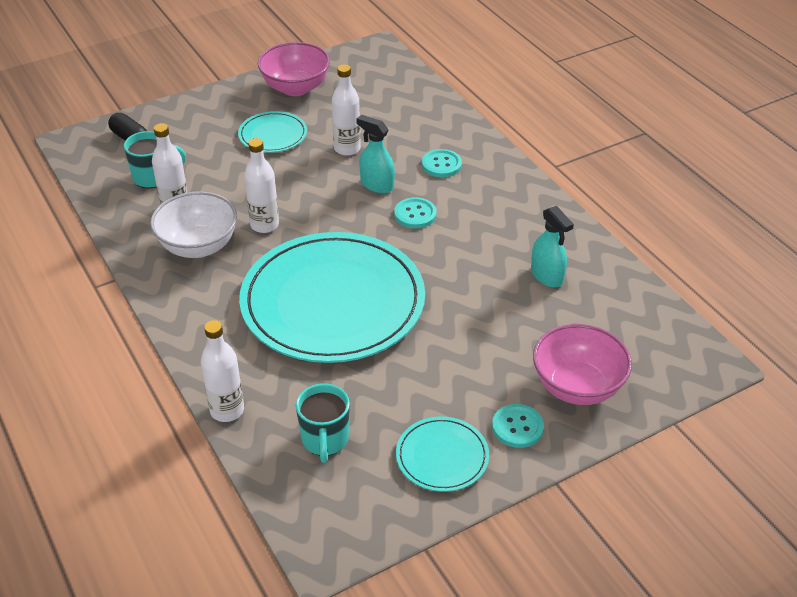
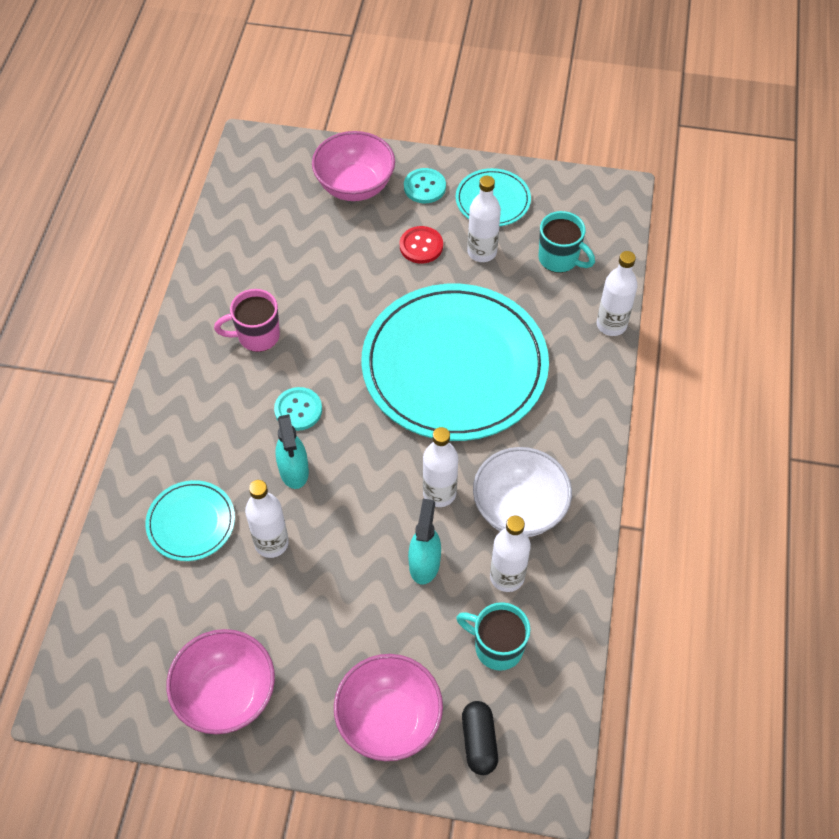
camera: 140 degrees left, 15 degrees up
(192, 121) = (389, 720): none -> pink bowl
(273, 135) = (323, 624): turquoise plate -> turquoise plate (191, 522)
(325, 440) = (559, 259): turquoise mug -> turquoise mug turned 90 degrees clockwise
(401, 401) = (482, 252): none -> white bottle
(441, 165) = (210, 453): turquoise button -> none
(459, 373) = (421, 246): none -> red button
(501, 237) = (257, 336): none -> pink mug
(547, 276) = (268, 277): turquoise spray bottle -> turquoise spray bottle (424, 563)

